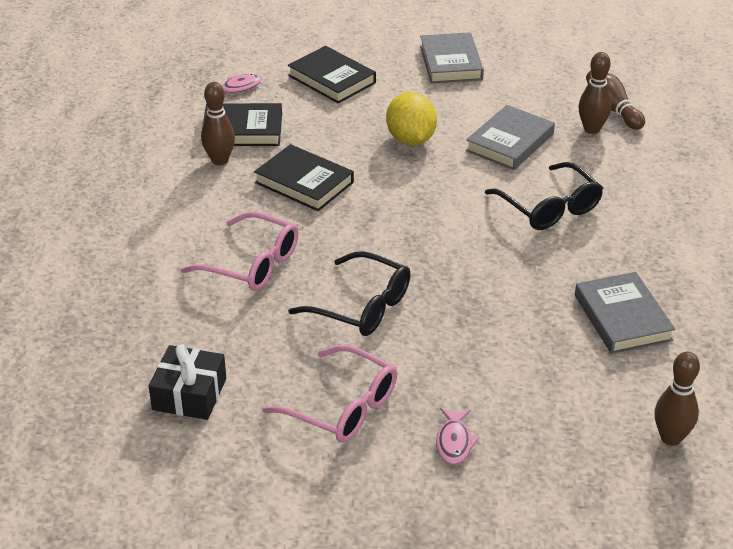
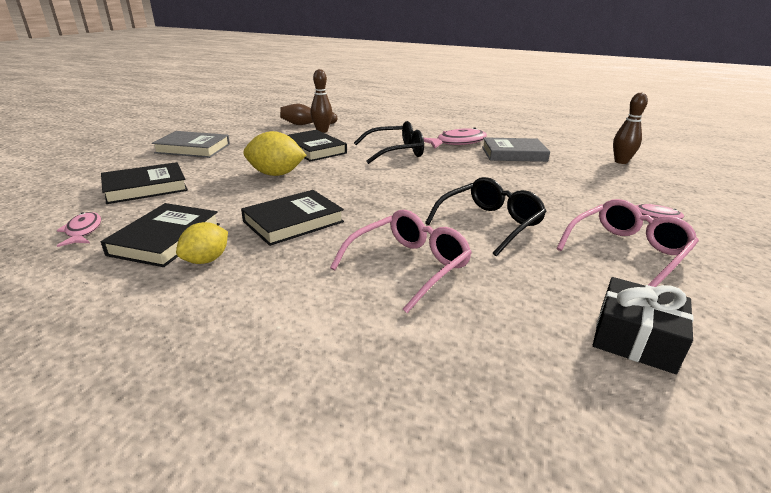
camera: 75 degrees left, 10 degrees down
(220, 160) = (206, 260): brown bowling pin -> yellow lemon
(510, 142) = (313, 149): grey book -> black book
(635, 258) = (457, 143): none -> pink fish

